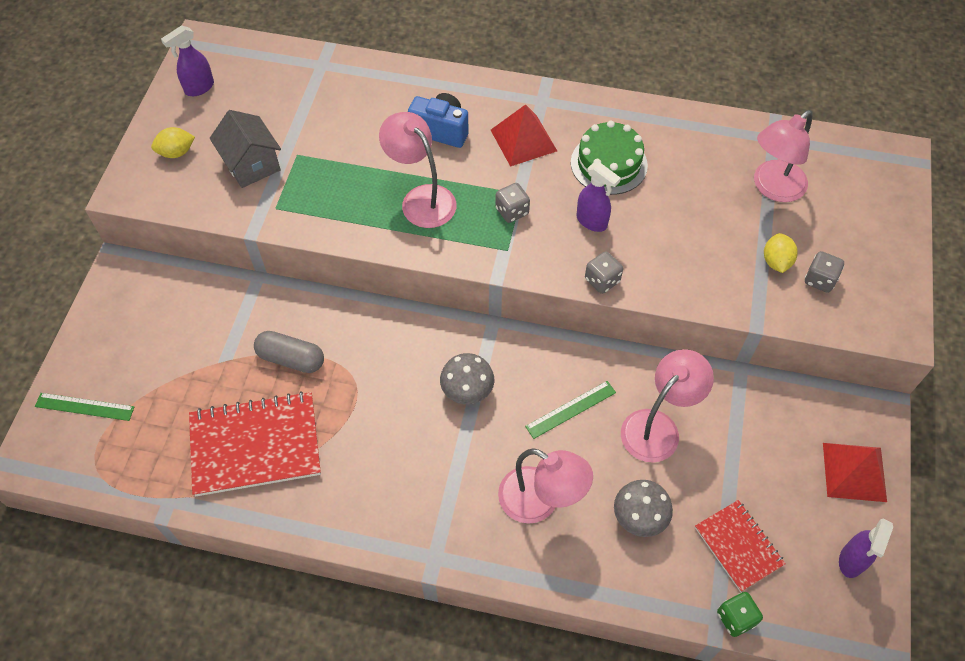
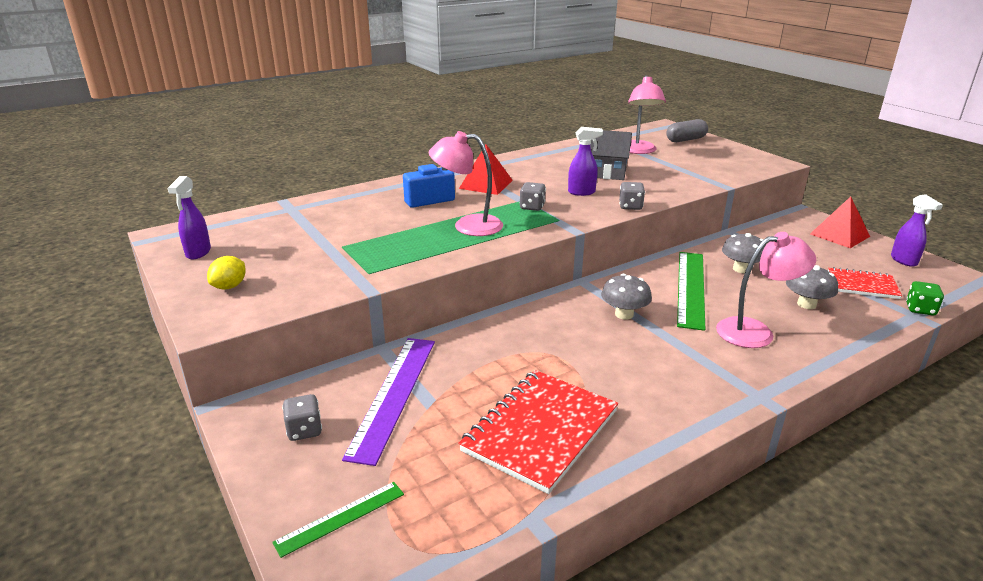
camera: 45 degrees left, 30 degrees down
(213, 332) = (394, 395): none -> purple ruler
(251, 164) = (311, 264): grey house -> grey house (608, 173)
(291, 358) = (483, 370): grey capsule -> grey capsule (686, 140)
(571, 409) = (691, 288): green ruler -> green ruler, size x1.83
(609, 164) = (549, 173): green cake -> none
(658, 427) = (741, 269): pink lamp -> grey mushroom
(776, 261) = (689, 167): yellow lemon -> none
(819, 280) = (717, 164): grey dice -> grey dice (304, 430)

